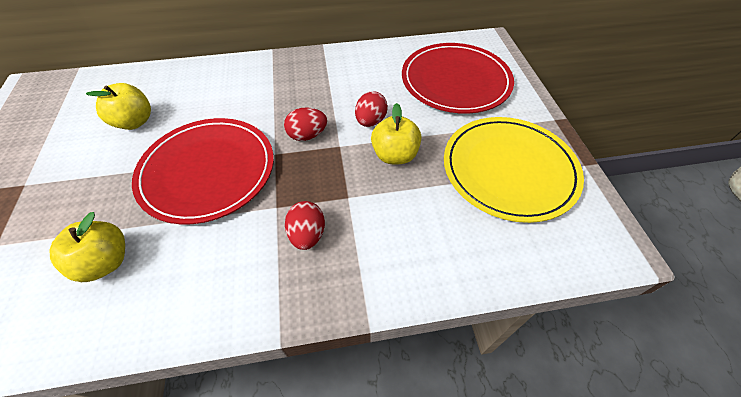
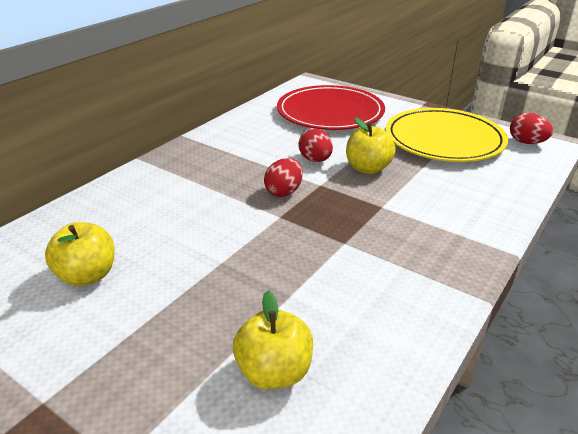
camera: 45 degrees left, 20 degrees down
(208, 171) = (244, 259): red plate -> none
(307, 235) = (396, 241): red egg -> red egg (526, 142)

